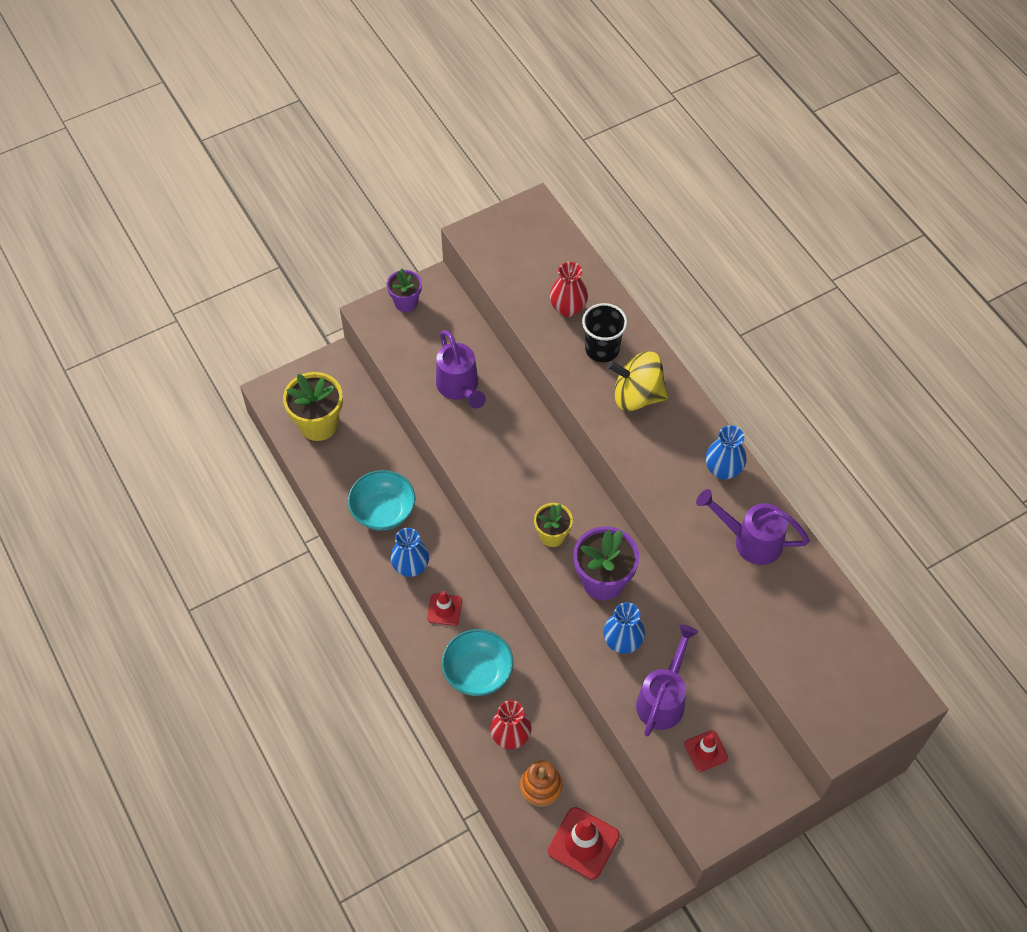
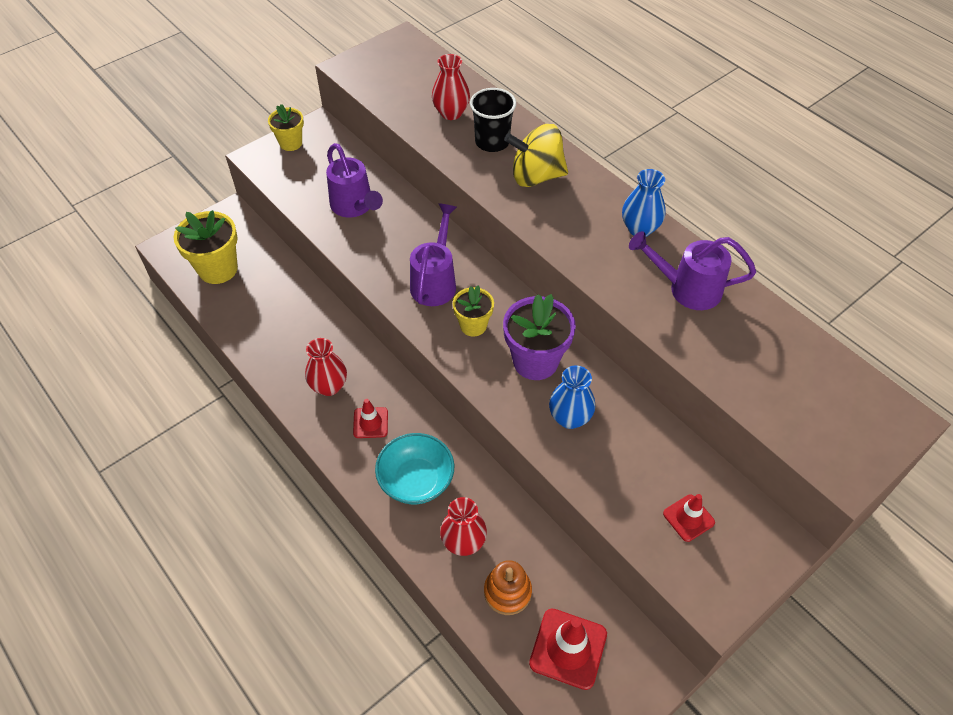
camera: 10 degrees left, 5 degrees down
(383, 511) = (293, 338): turquoise bowl -> none
(406, 302) = (291, 143): purple flower pot -> yellow flower pot
(411, 567) = (329, 386): blue vase -> red vase
(663, 699) = (627, 470): purple watering can -> purple watering can (435, 281)

